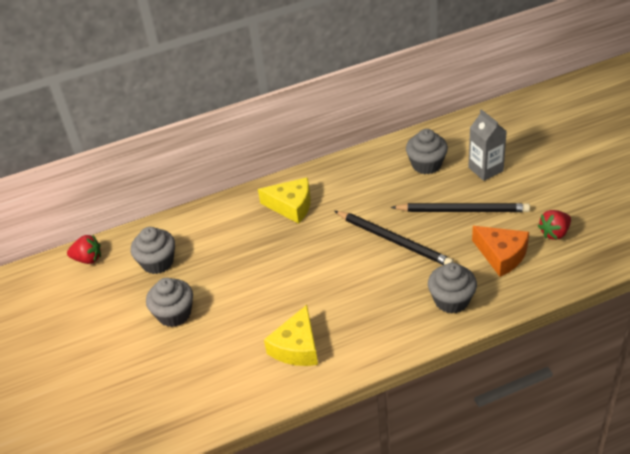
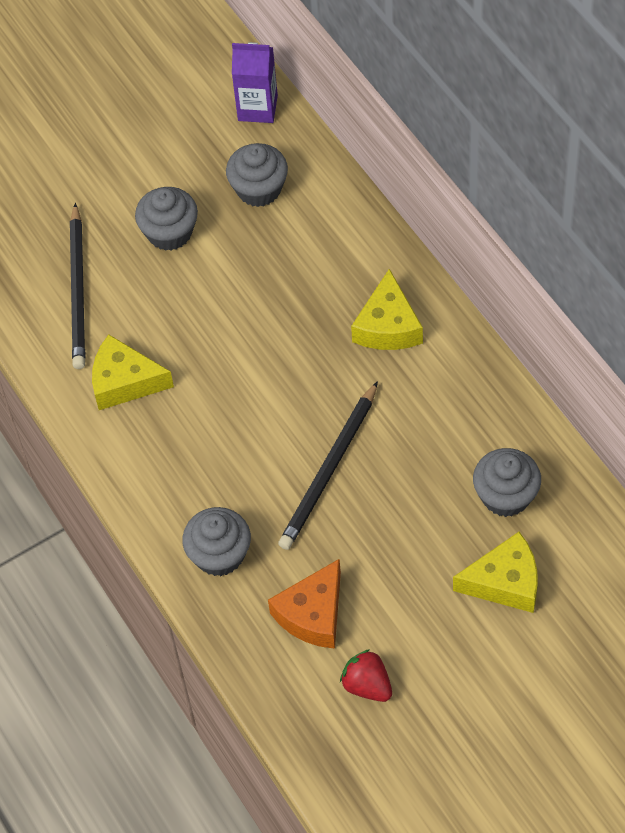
camera: 80 degrees right, 15 degrees up
(88, 259) = (257, 108): red strawberry -> purple carton
(463, 210) = (404, 556): black pencil -> black pencil (78, 290)
(485, 169) = (505, 582): grey carton -> yellow cheese

